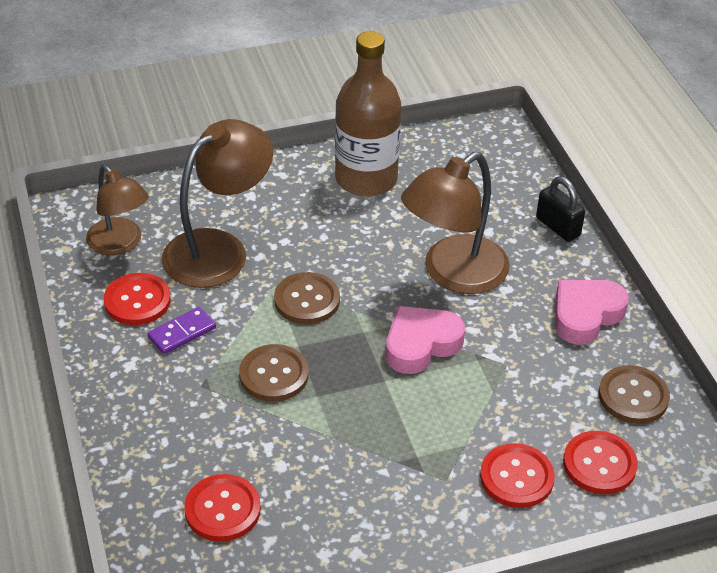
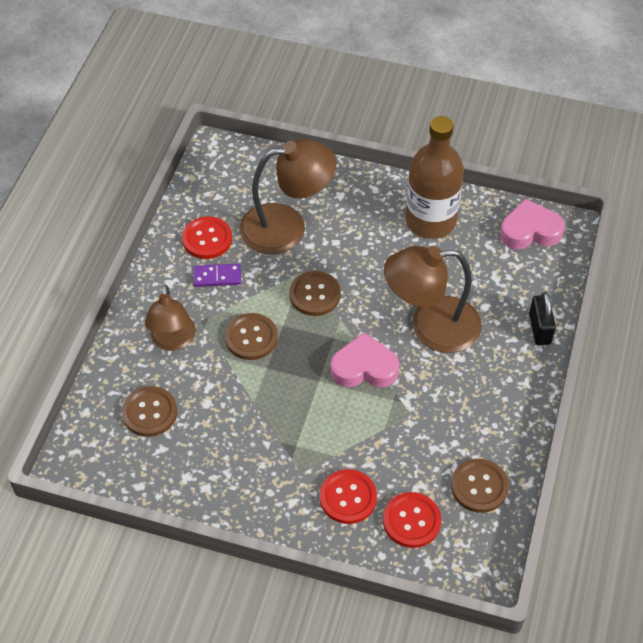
camera: 35 degrees right, 10 degrees up
(120, 244) = (227, 191): brown lamp -> brown lamp (173, 340)
(222, 509) = (149, 412): red button -> brown button
(585, 315) = (499, 408): pink heart -> pink heart (530, 230)

